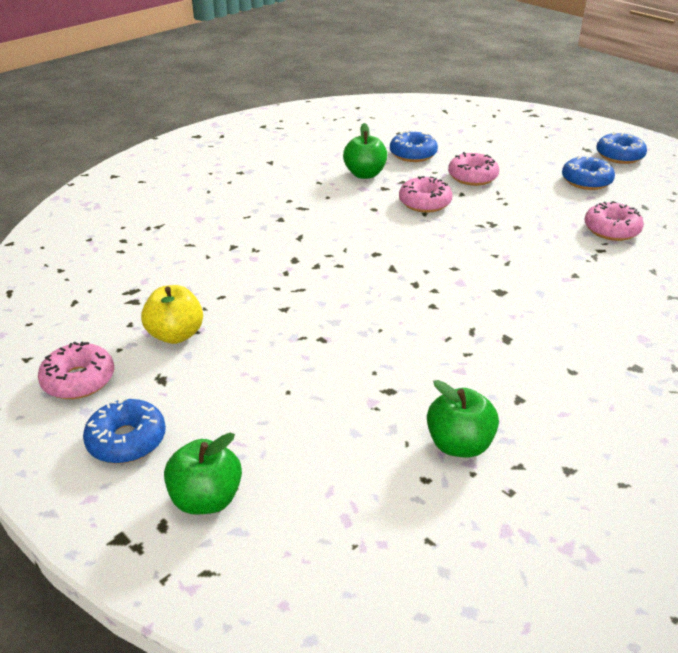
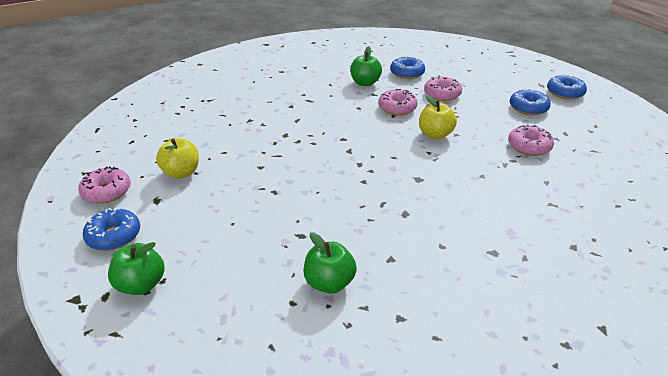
camera: 15 degrees right, 0 degrees up
(491, 231) = (435, 134): none -> yellow apple

